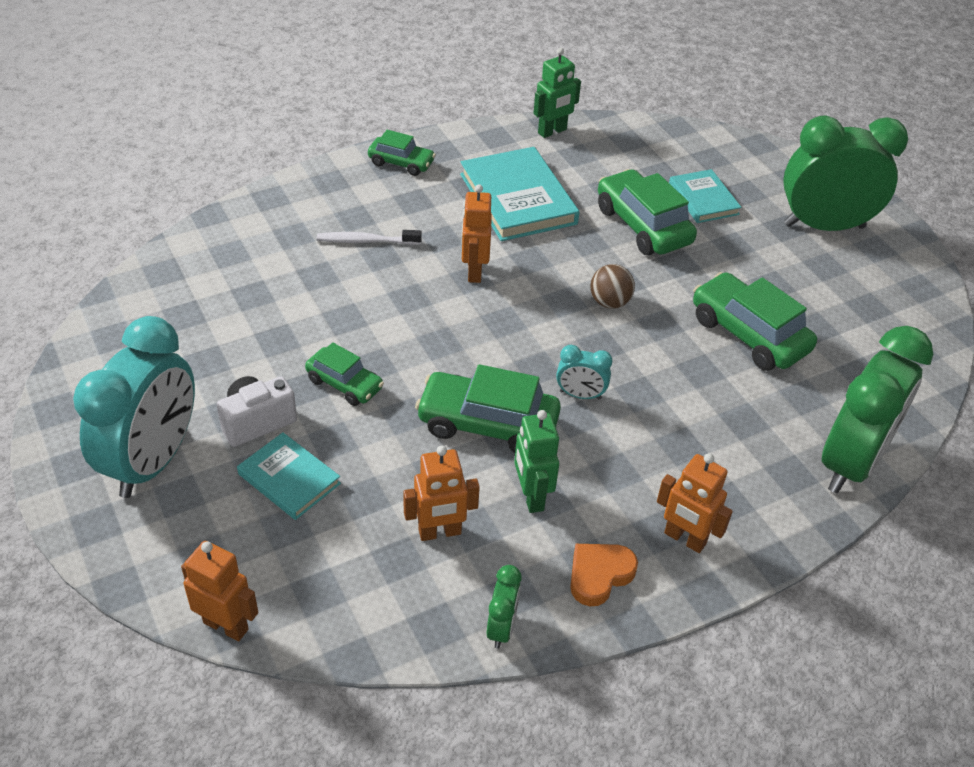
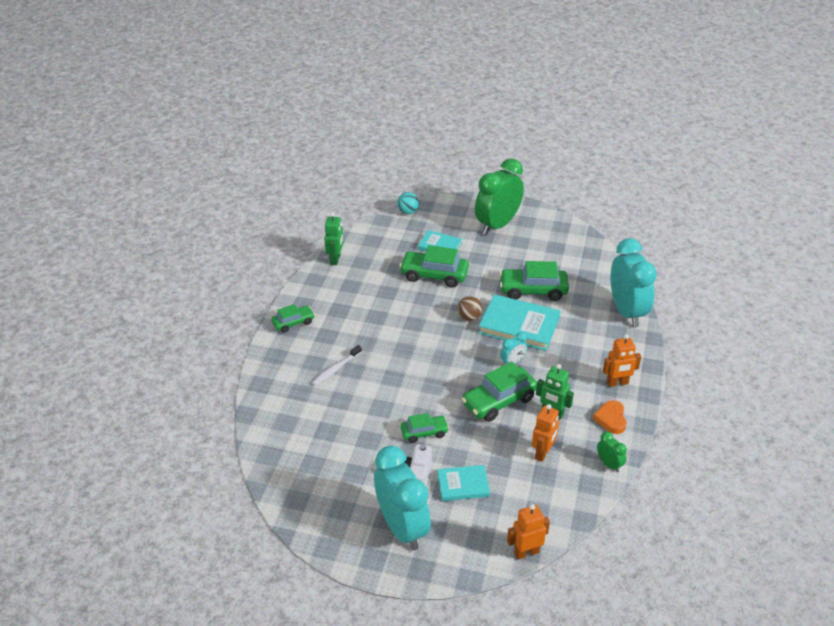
camera: 45 degrees left, 5 degrees down
(474, 271) = (400, 346): orange robot -> none
(517, 199) = (368, 301): turquoise book -> turquoise book (519, 325)
(724, 137) = (408, 212): none -> turquoise ball
(851, 462) = (627, 312): green clock -> turquoise clock

